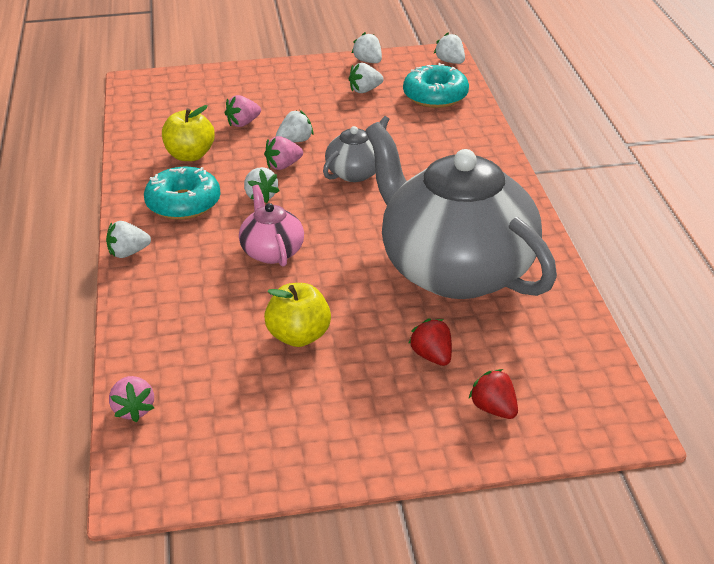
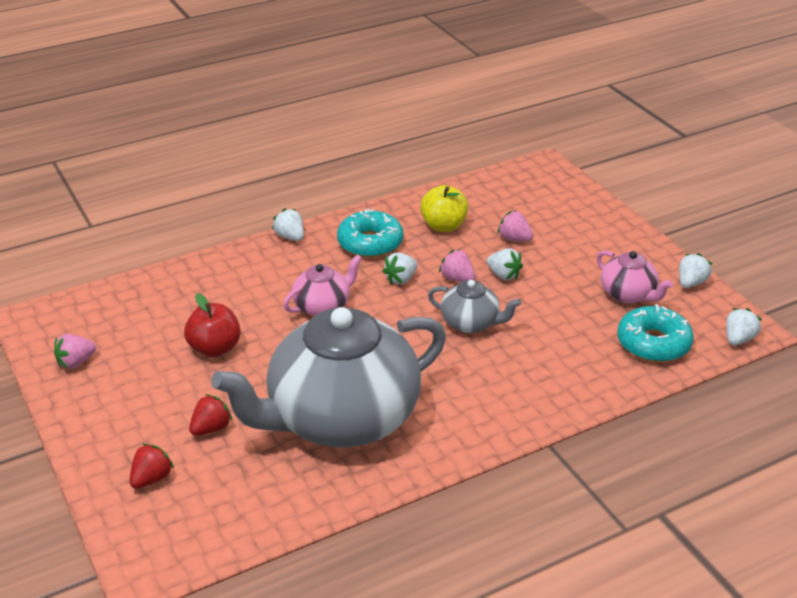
camera: 70 degrees right, 0 degrees up
(133, 410) = (110, 293): pink strawberry -> pink strawberry (76, 362)
(299, 336) = (215, 348): yellow apple -> red apple
(365, 90) = (628, 294): white strawberry -> pink teapot
(455, 270) = (341, 418): grey teapot -> grey teapot turned 150 degrees counterclockwise

